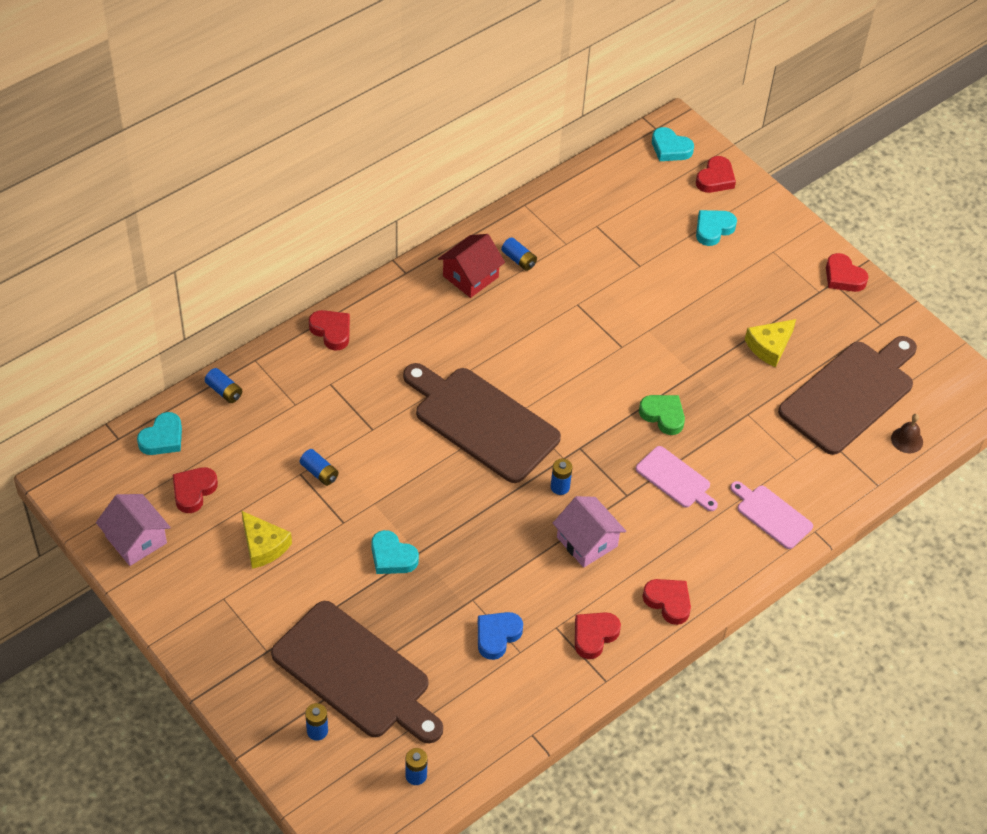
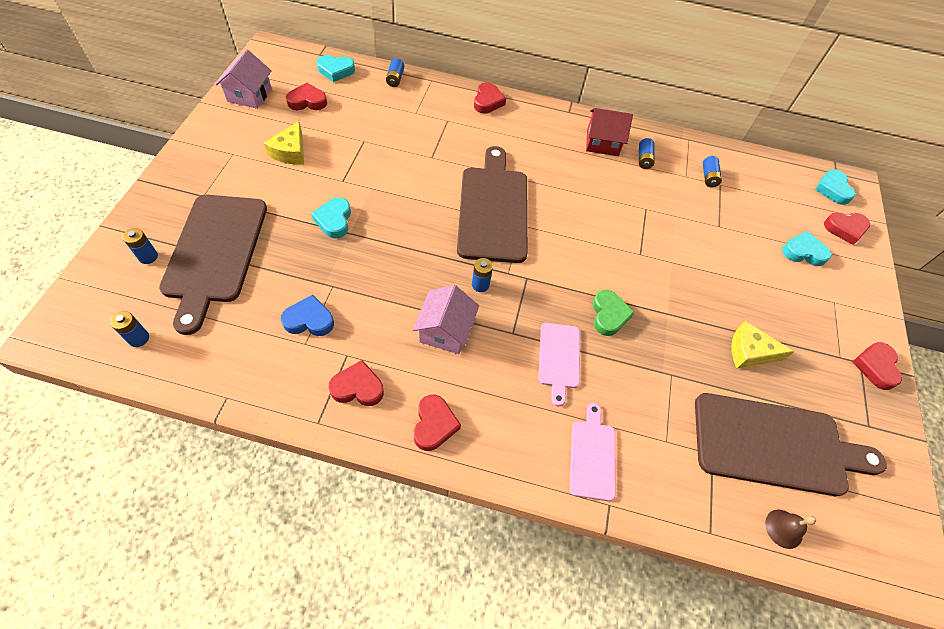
camera: 50 degrees right, 5 degrees up
(319, 473) = (372, 149): blue battery -> blue battery (708, 177)

